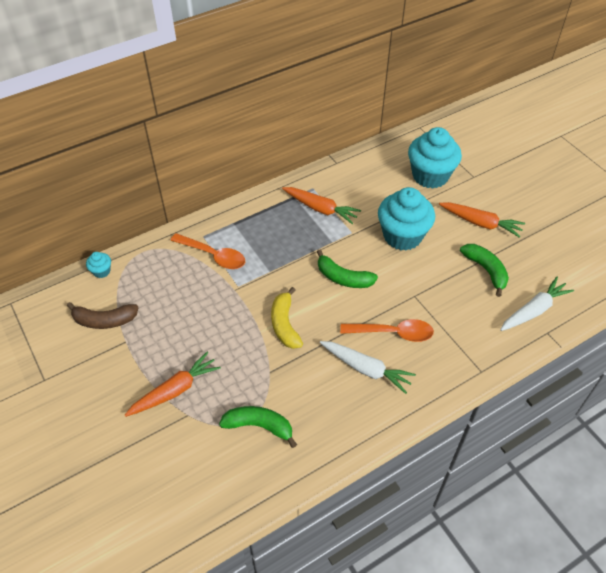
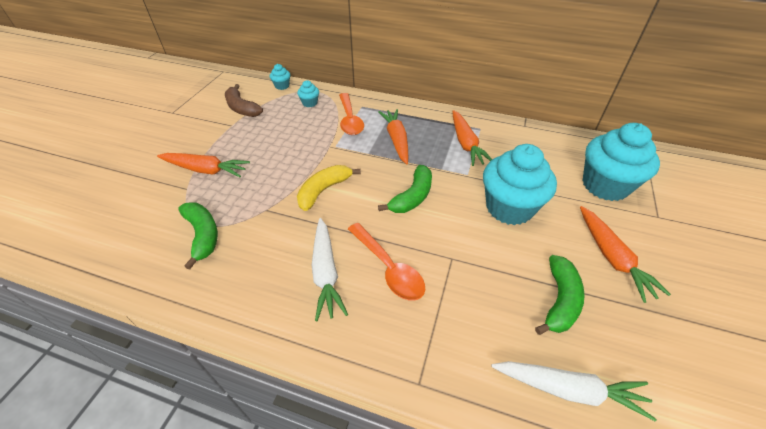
camera: 50 degrees right, 5 degrees down
(156, 267) = (310, 103): none -> turquoise cupcake
(273, 244) = (396, 140): none -> orange carrot
(343, 278) = (412, 197): green banana -> green banana turned 135 degrees counterclockwise

